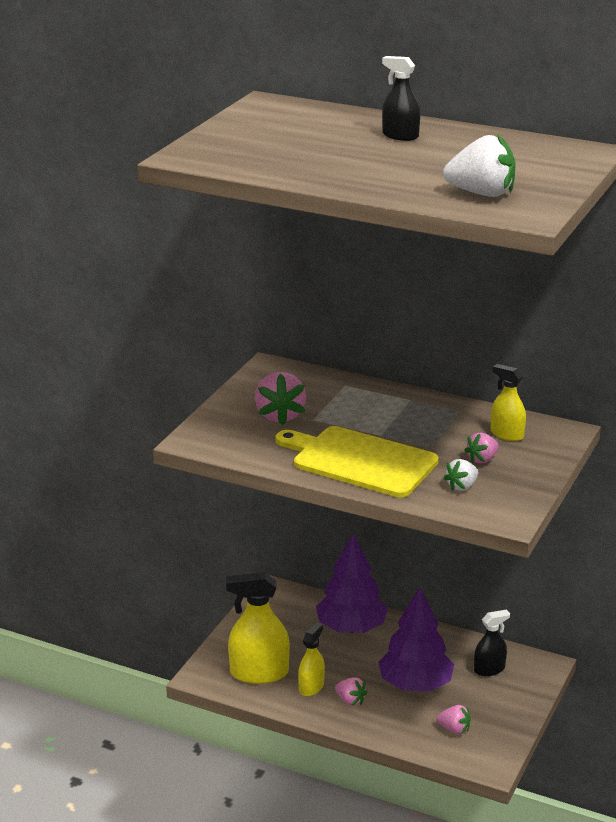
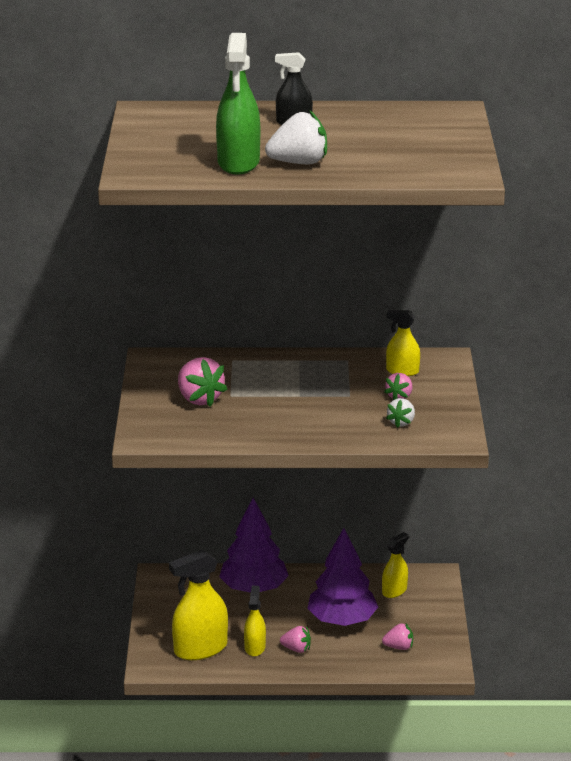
camera: 25 degrees left, 0 degrees up
(299, 163) = (238, 163): none -> green spray bottle
(360, 461) = (301, 421): yellow cutting board -> none
(481, 193) = (414, 163): white strawberry -> white strawberry (299, 163)
(489, 669) = (394, 591): black spray bottle -> yellow spray bottle

